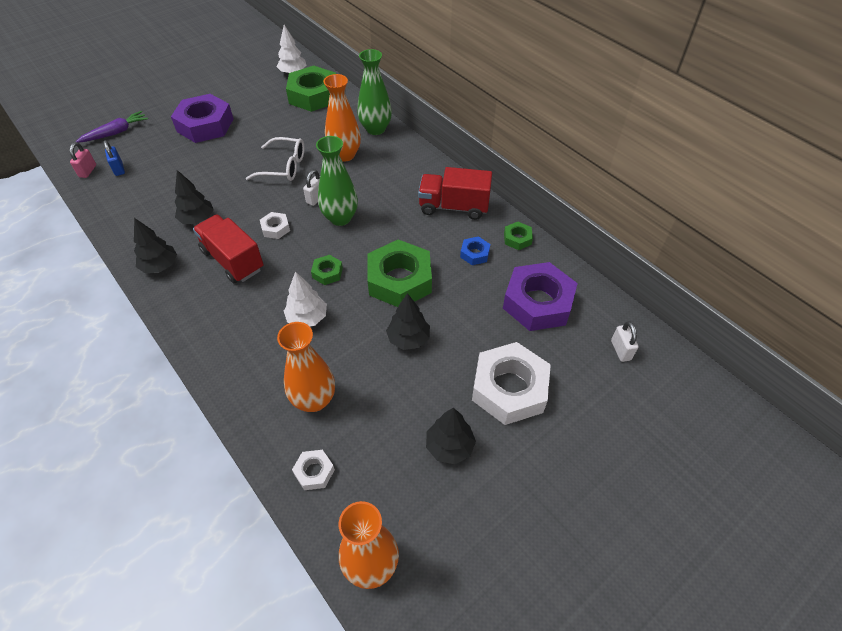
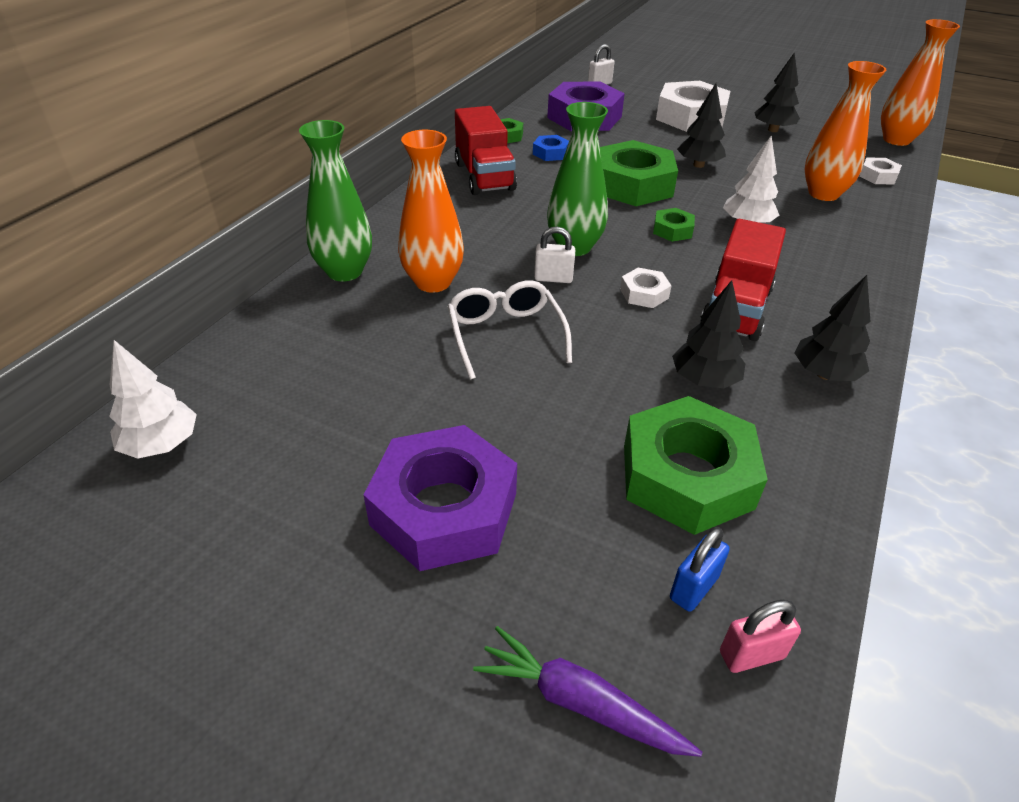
camera: 115 degrees left, 10 degrees down
(313, 95) = (257, 377): green nut -> green nut (686, 476)

